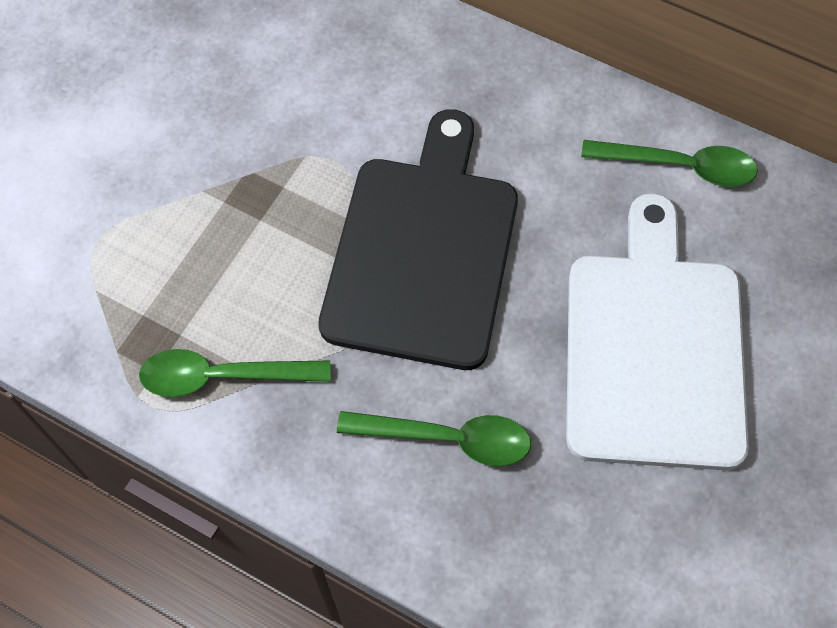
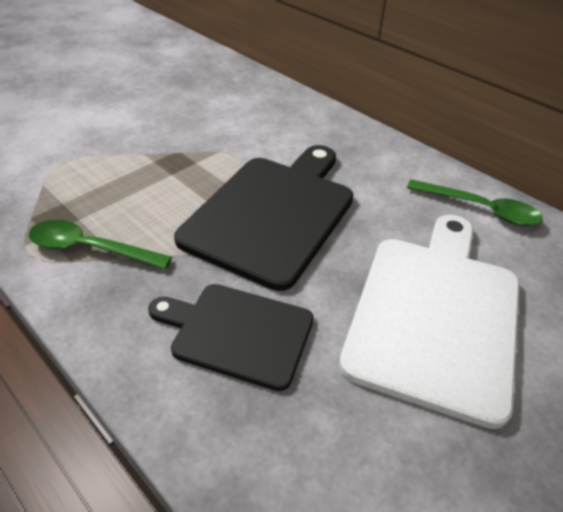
camera: 15 degrees right, 20 degrees down
(447, 438) = (237, 332): green spoon -> black cutting board

